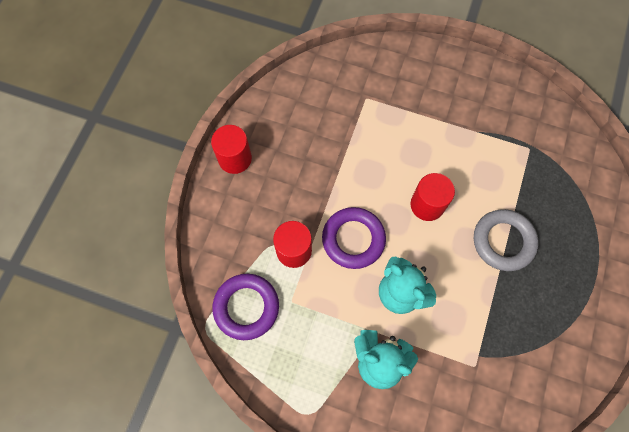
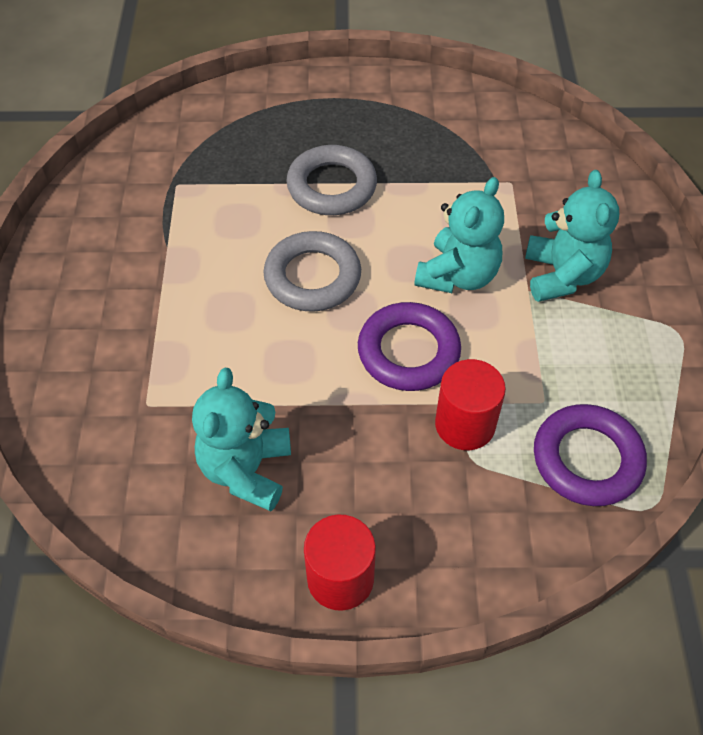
camera: 110 degrees left, 15 degrees down
(309, 134) = (246, 470): none -> turquoise teddy bear
(427, 205) = (312, 277): red cylinder -> grey ring

